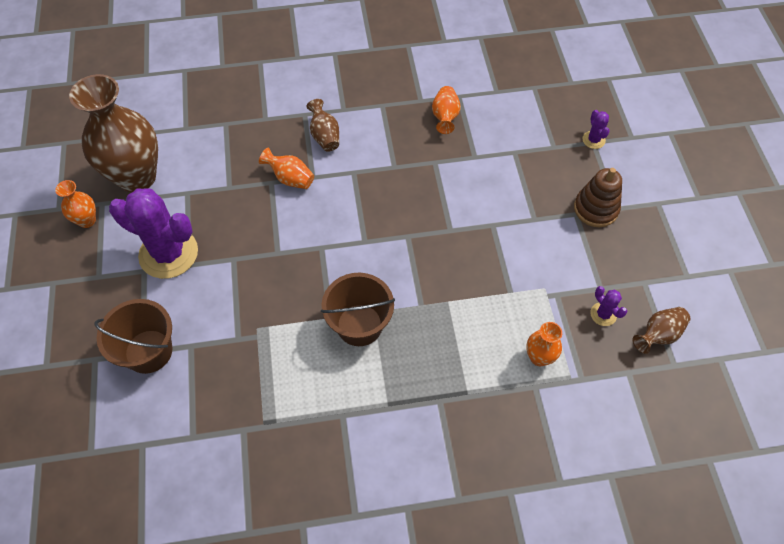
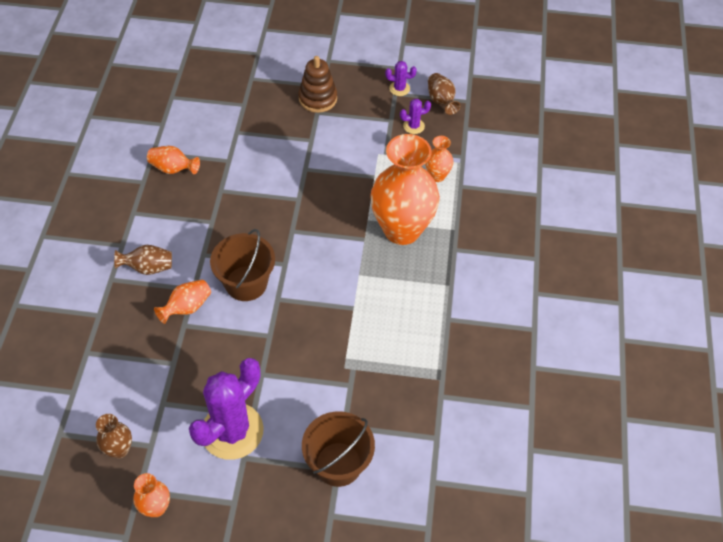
camera: 75 degrees left, 5 degrees down
(137, 177) = (119, 449): brown vase -> brown vase, size x0.44
(359, 325) = (368, 287): brown bucket -> brown bucket (246, 283)
(446, 339) = (402, 230): none -> orange vase
(593, 140) = (249, 77): purple cactus -> purple cactus (399, 88)

